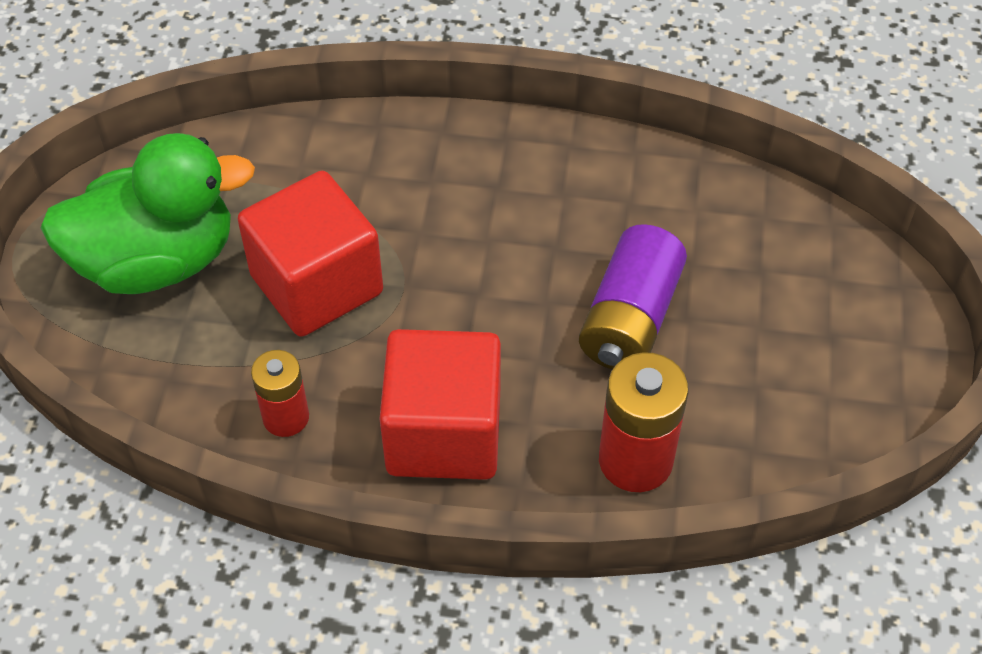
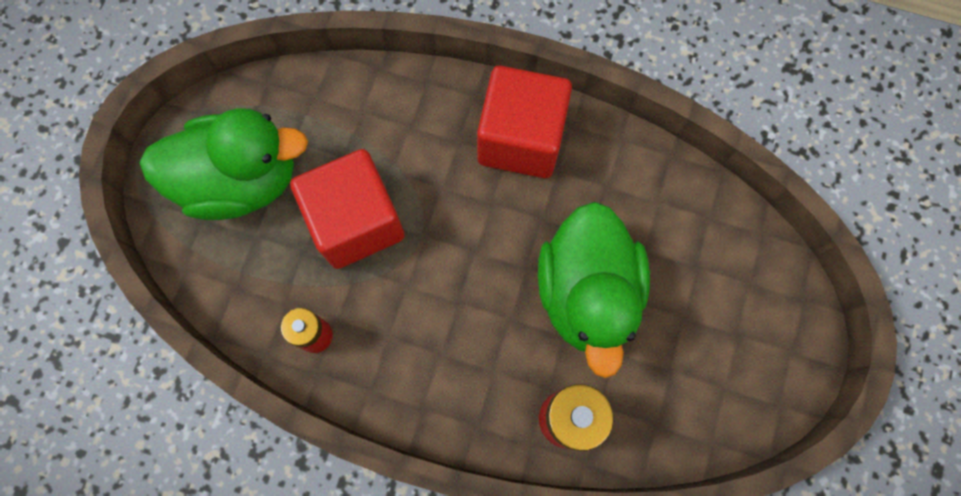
camera: 10 degrees right, 20 degrees up
(443, 433) = (428, 370): red cube -> red cube (520, 139)
(630, 318) = (587, 293): purple battery -> green duck

